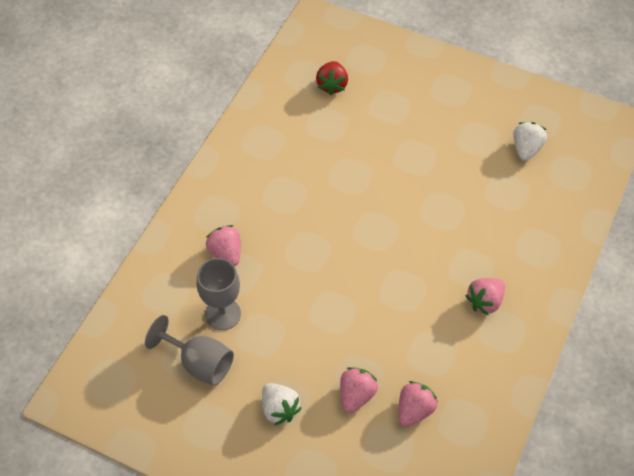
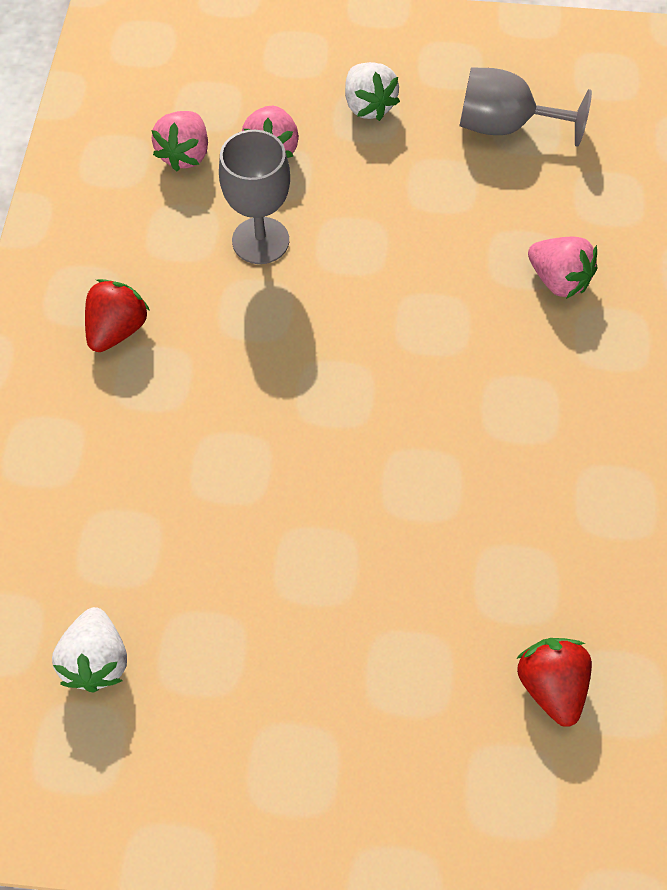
camera: 160 degrees right, 5 degrees up
(223, 314) = (510, 194): grey goblet -> grey goblet (260, 241)
(279, 409) = (368, 106): white strawberry -> white strawberry turned 150 degrees counterclockwise
(485, 302) = (117, 330): pink strawberry -> red strawberry

